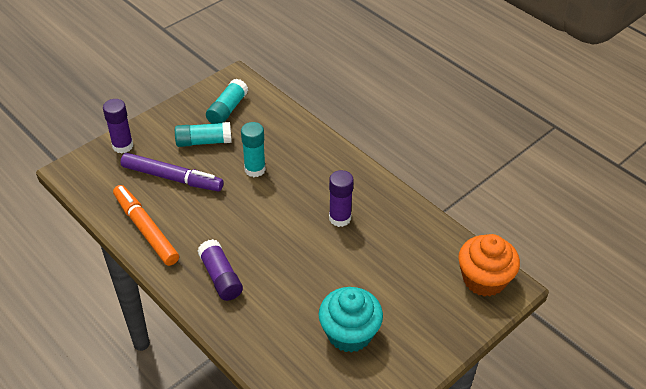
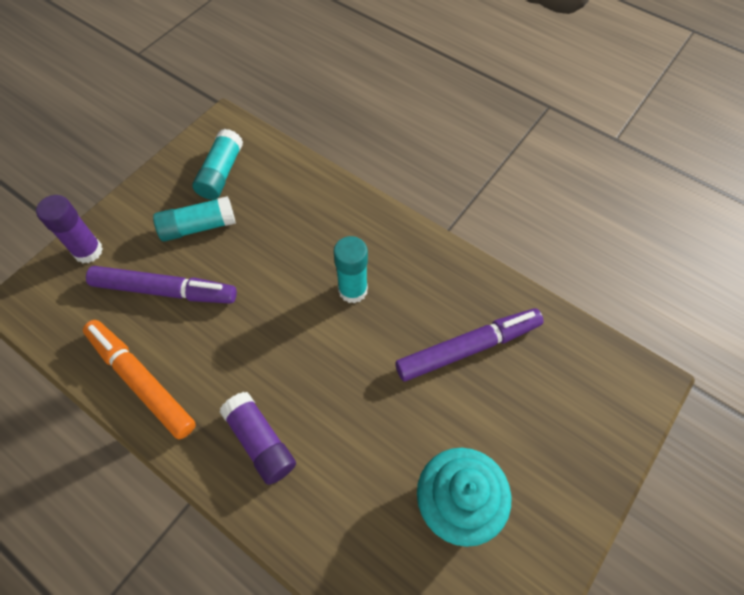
camera: 10 degrees left, 15 degrees up
(255, 169) = (274, 258): turquoise glue stick -> turquoise glue stick (353, 290)
(340, 218) = (402, 315): purple glue stick -> none
(382, 245) = (468, 348): none -> purple marker
(484, 279) = (611, 378): orange cupcake -> none

